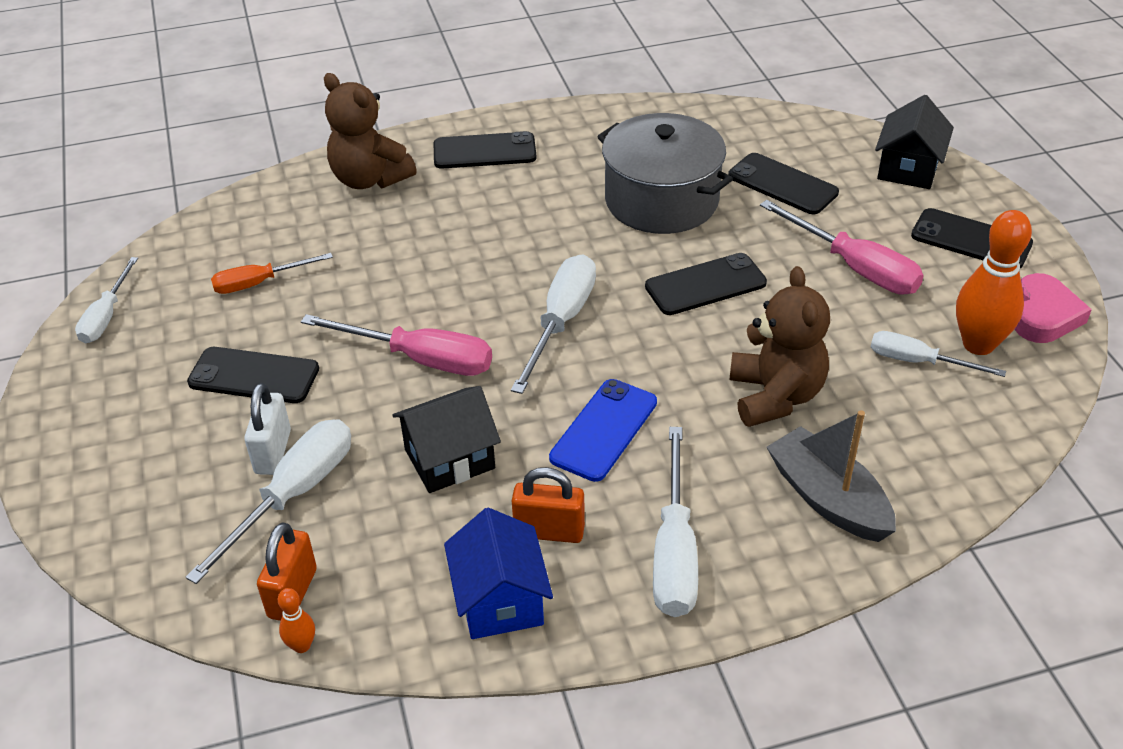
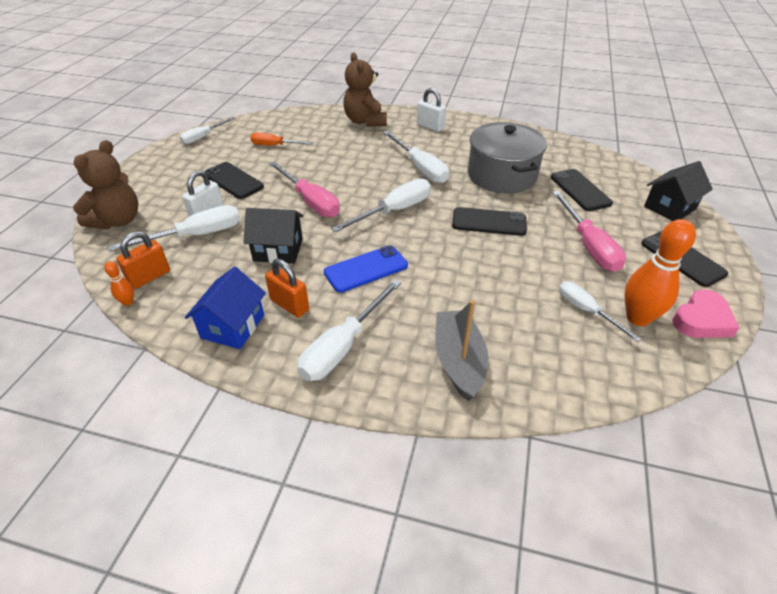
camera: 30 degrees right, 0 degrees up
(484, 151) = (430, 126): black phone -> white padlock
(535, 234) = (420, 168): none -> white screwdriver
(775, 396) = (477, 292): brown teddy bear -> brown teddy bear (117, 221)

